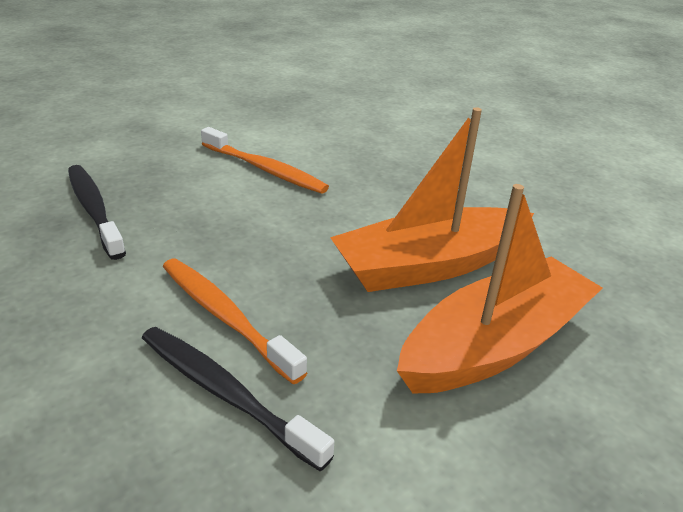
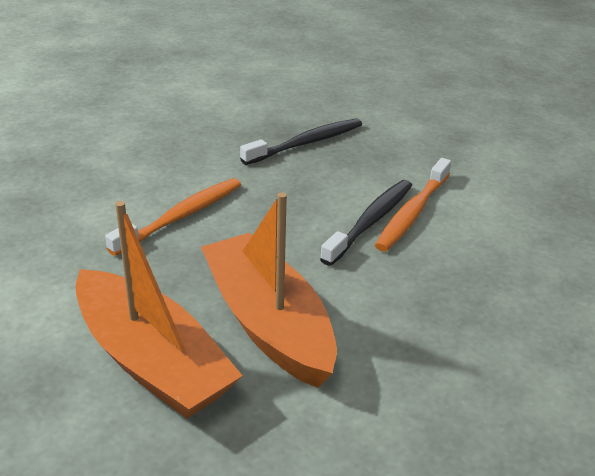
camera: 85 degrees right, 0 degrees up
(225, 393) = (103, 226): black toothbrush -> black toothbrush (370, 221)

